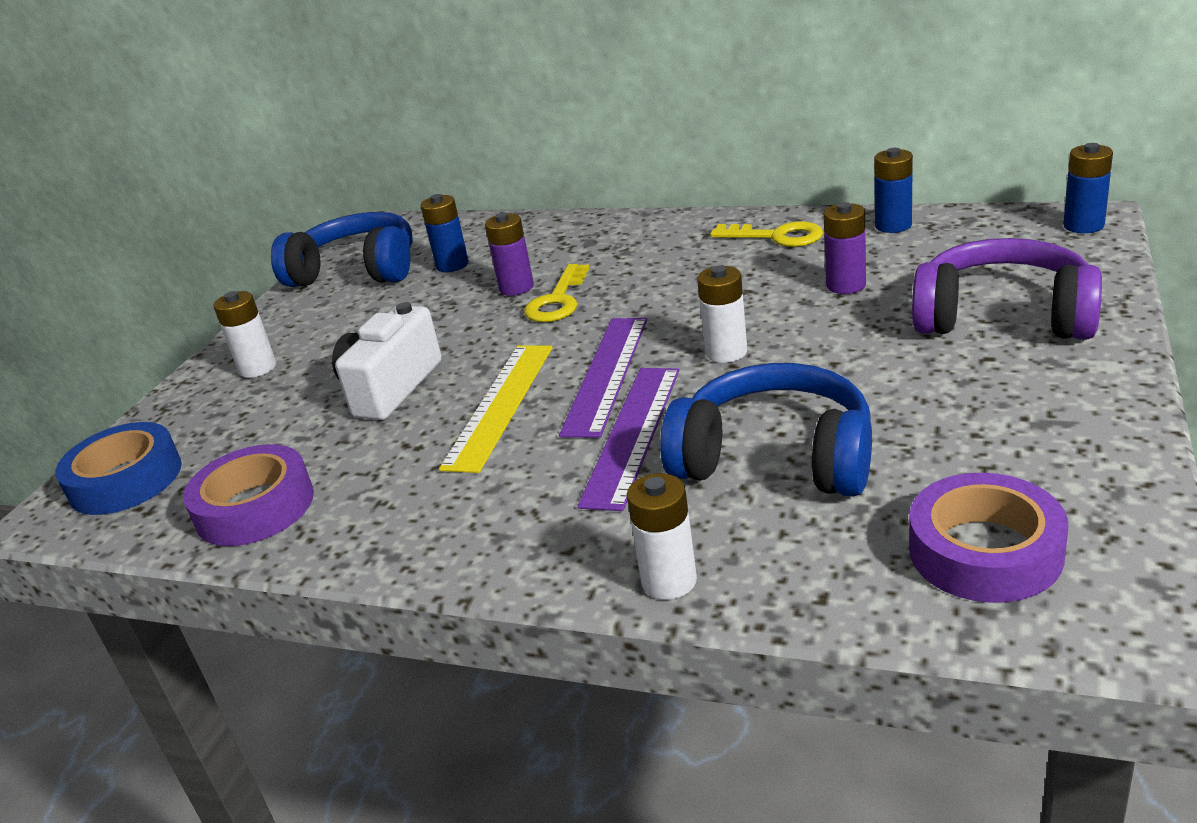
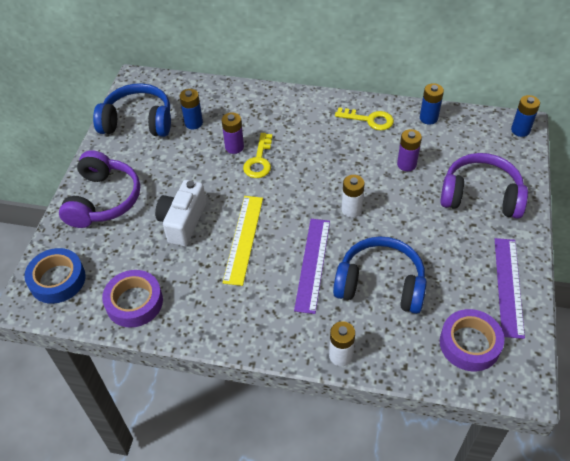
camera: 10 degrees left, 20 degrees up
(258, 368) = (103, 200): white battery -> purple headphones
(606, 374) = (293, 220): purple ruler -> purple ruler (508, 286)

